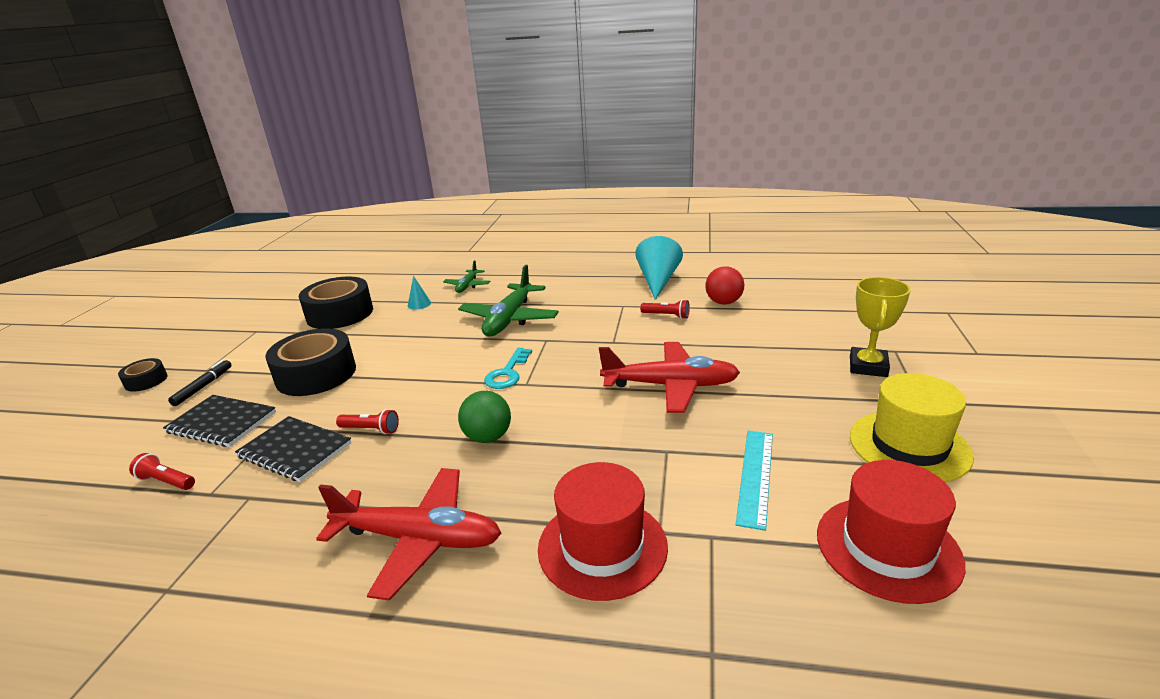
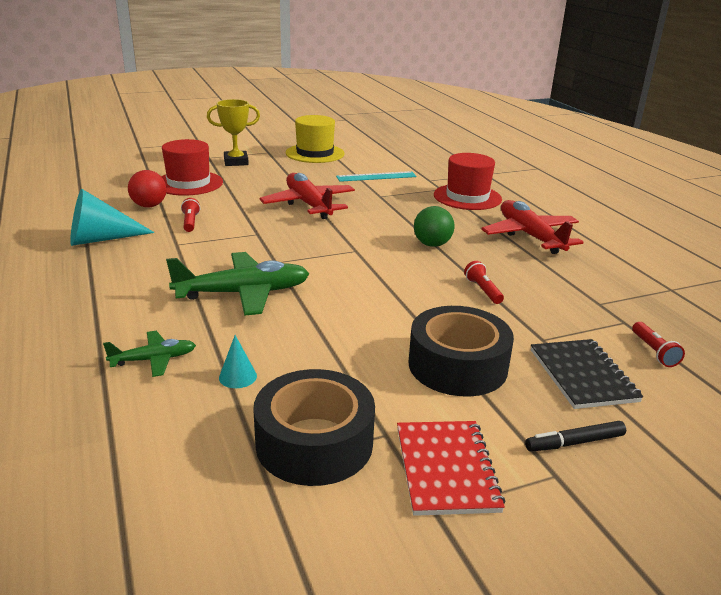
camera: 125 degrees left, 0 degrees up
(146, 381) = (642, 522): black tape -> none
(266, 341) = (446, 469): none -> red notebook
(295, 450) = (545, 311): black notebook -> none
(507, 373) = (348, 262): turquoise key -> none
(887, 548) = (393, 155): red hat -> red hat (188, 183)

